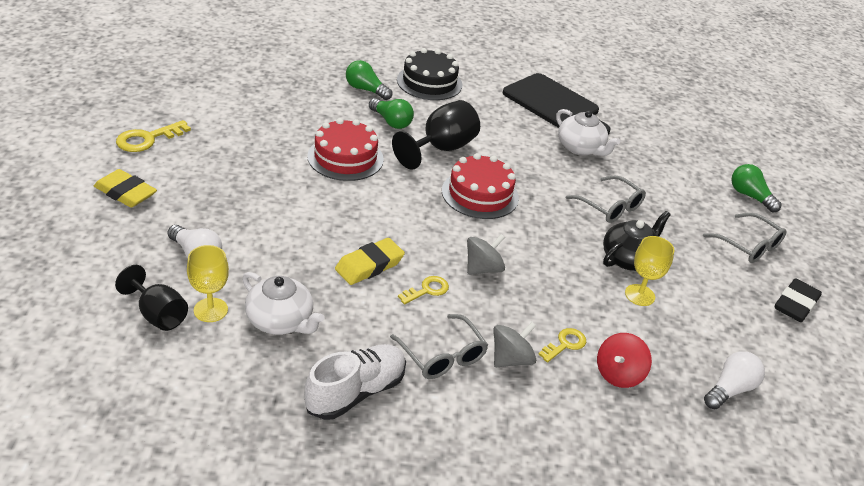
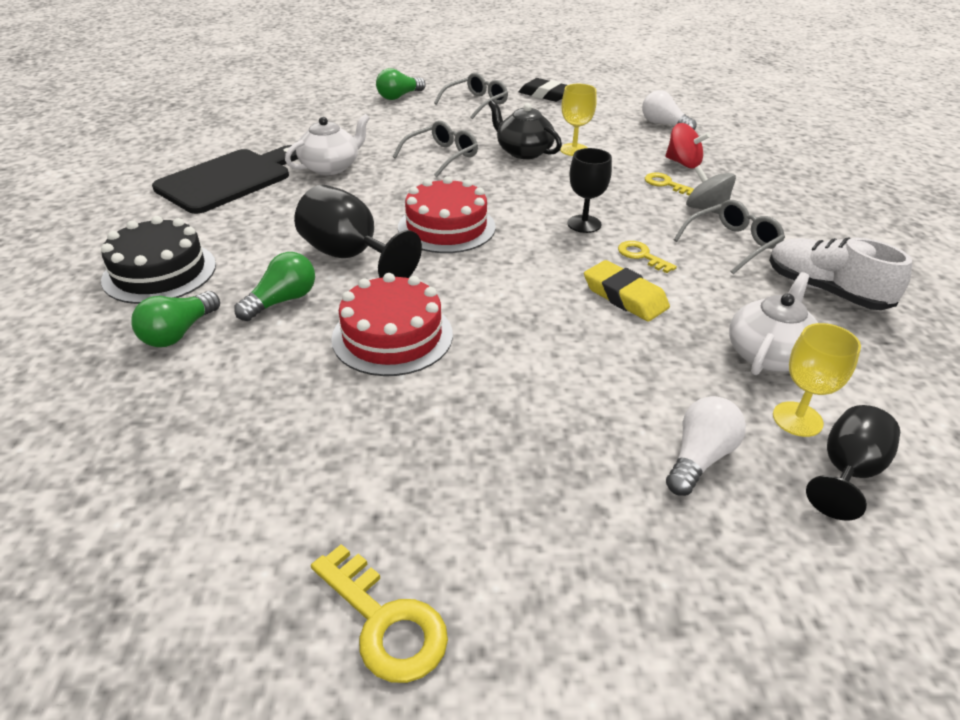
camera: 90 degrees left, 0 degrees up
(125, 193) = (588, 604): yellow eraser -> none
(483, 268) = (584, 224): grey spinning top -> black goblet

